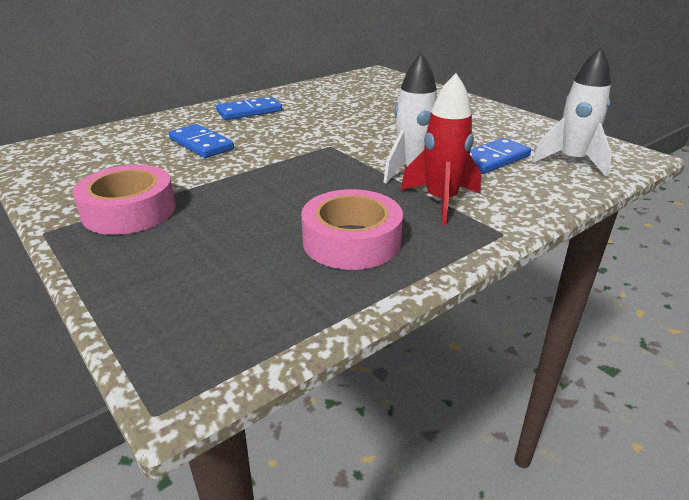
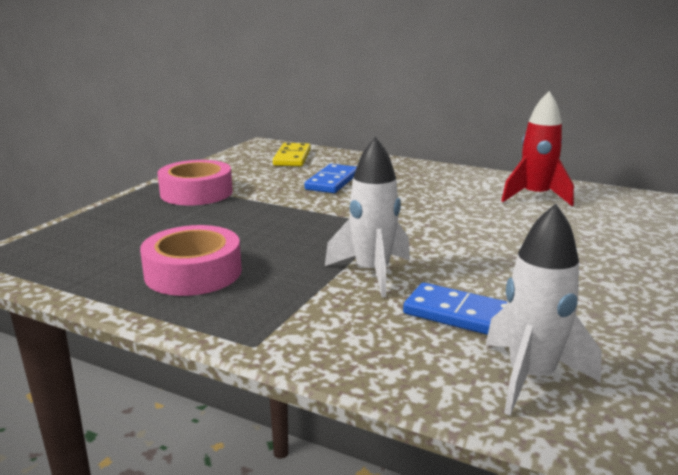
camera: 65 degrees right, 10 degrees down
(99, 146) = (292, 158): none -> yellow domino
(249, 111) = (430, 178): blue domino -> none
(441, 201) = (306, 299): red rocket -> red rocket (535, 197)

